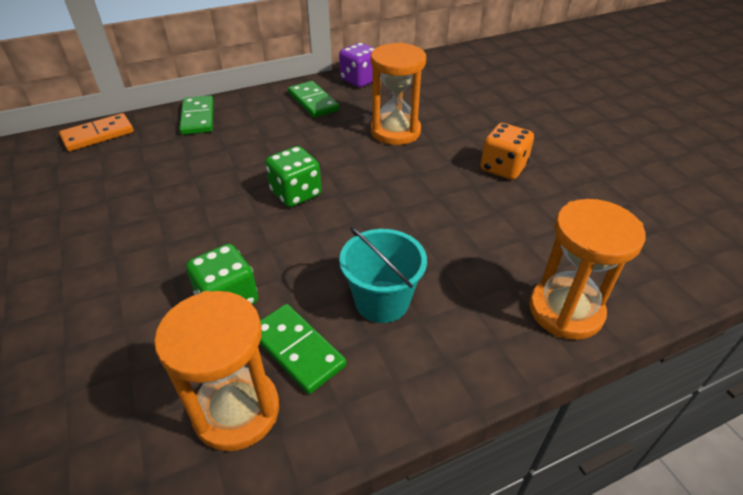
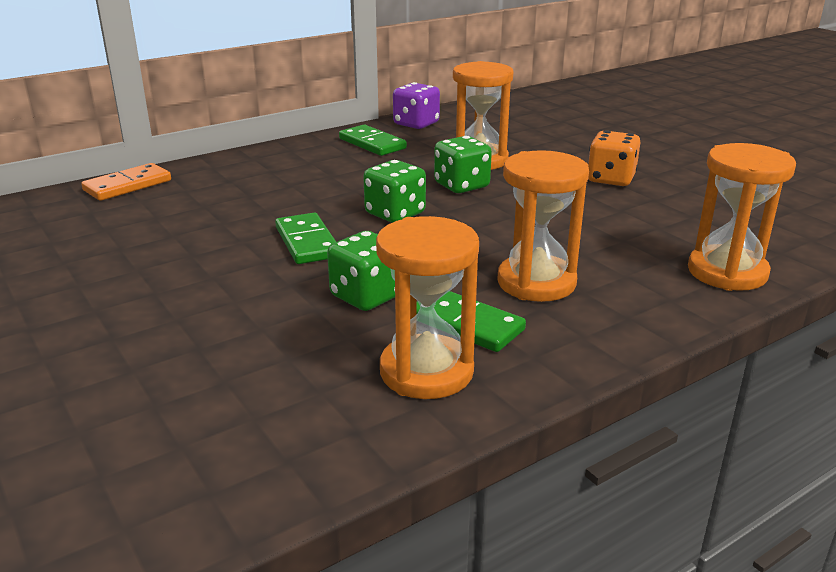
camera: 10 degrees left, 15 degrees down
(198, 118) = (242, 164): green domino -> green domino (307, 242)
(367, 163) = (461, 186): none -> green dice
(382, 301) = (536, 282): turquoise bucket -> orange hourglass

